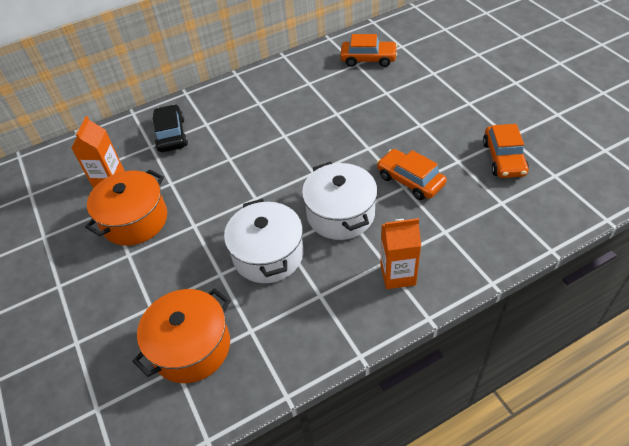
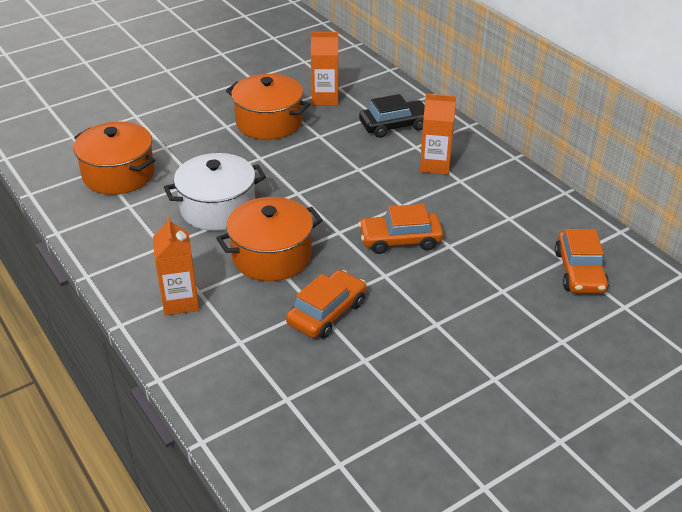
camera: 80 degrees right, 10 degrees down
(235, 114) = (435, 165): none -> orange carton
(340, 214) = (271, 256): white pot -> orange pot
(503, 158) = (373, 409): orange car -> orange car (400, 240)

